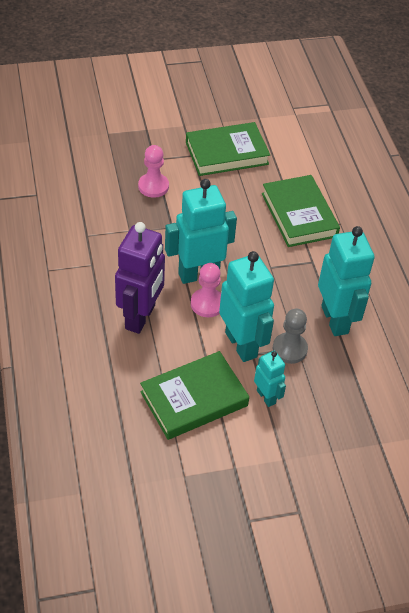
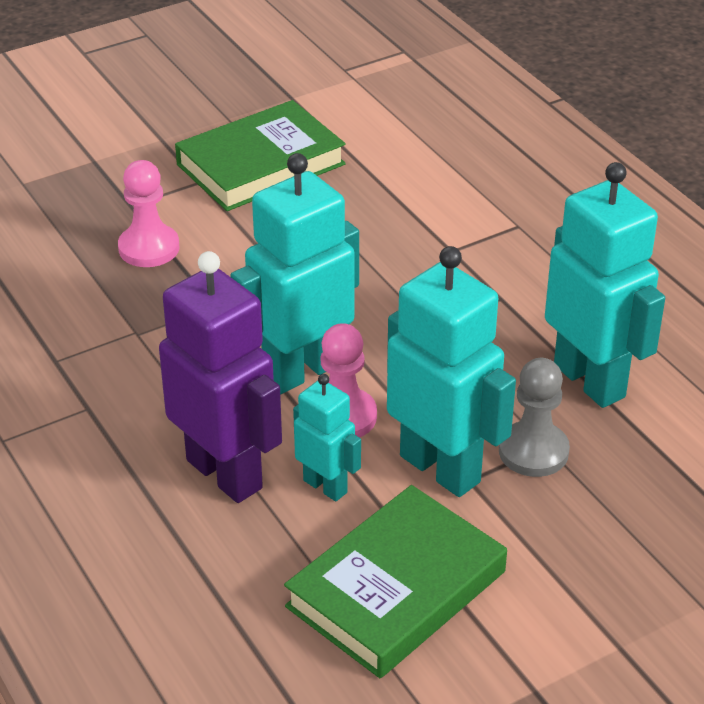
camera: 15 degrees left, 10 degrees down
(141, 317) = (225, 473): purple robot -> purple robot turned 45 degrees counterclockwise
(266, 397) = (532, 546): turquoise robot -> turquoise robot (325, 486)
(299, 215) = (439, 229): green book -> none

